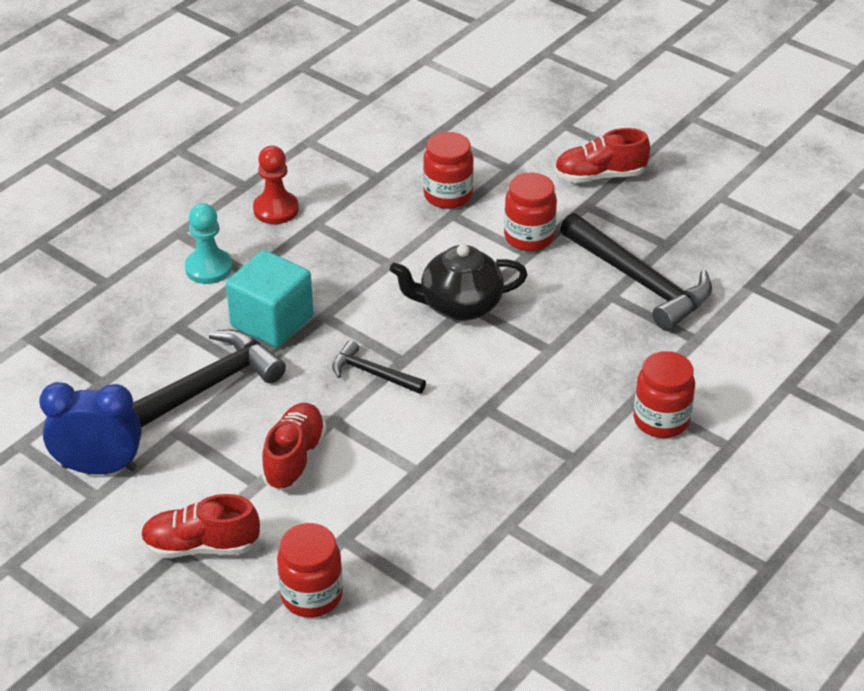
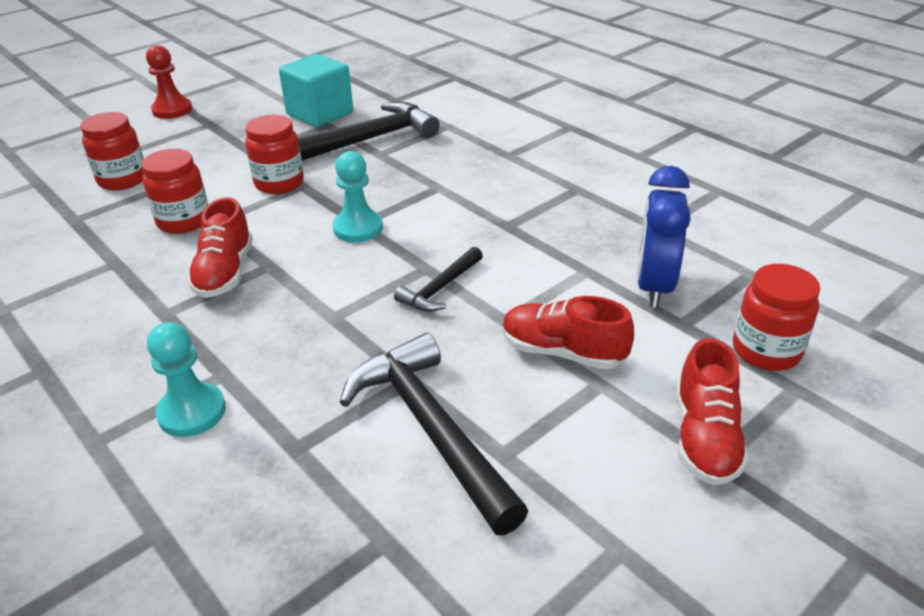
camera: 80 degrees left, 5 degrees down
(99, 468) = (564, 545): blue clock -> blue clock (653, 286)
(272, 321) = (325, 358): turquoise cube -> turquoise cube (320, 113)
(276, 209) = (114, 344): red pawn -> red pawn (172, 110)
(459, 305) = (358, 228): black teapot -> turquoise pawn
(599, 176) = (217, 143): red shoe -> red shoe (225, 273)
(661, 420) = (537, 148): red jar -> red jar (123, 180)

